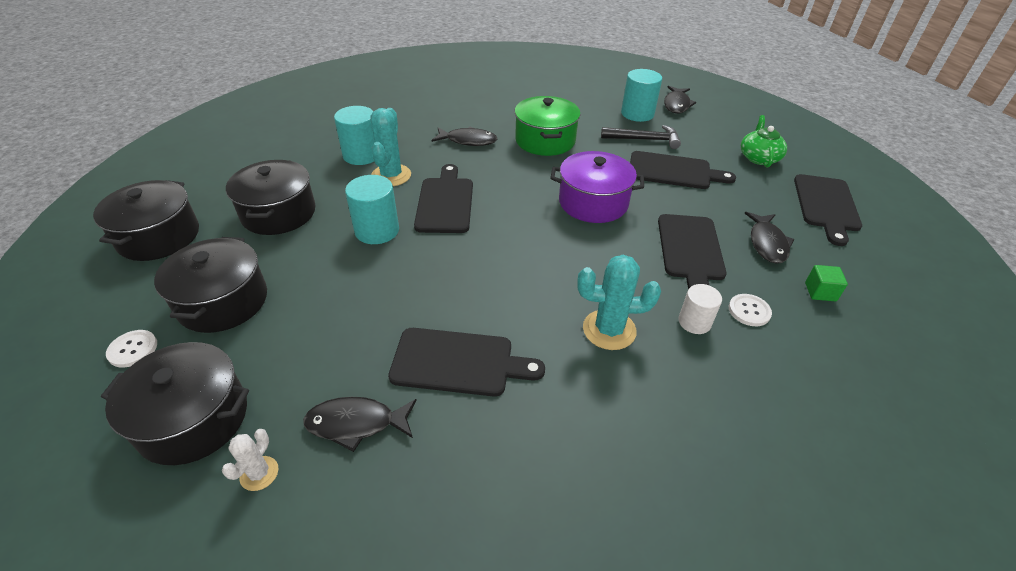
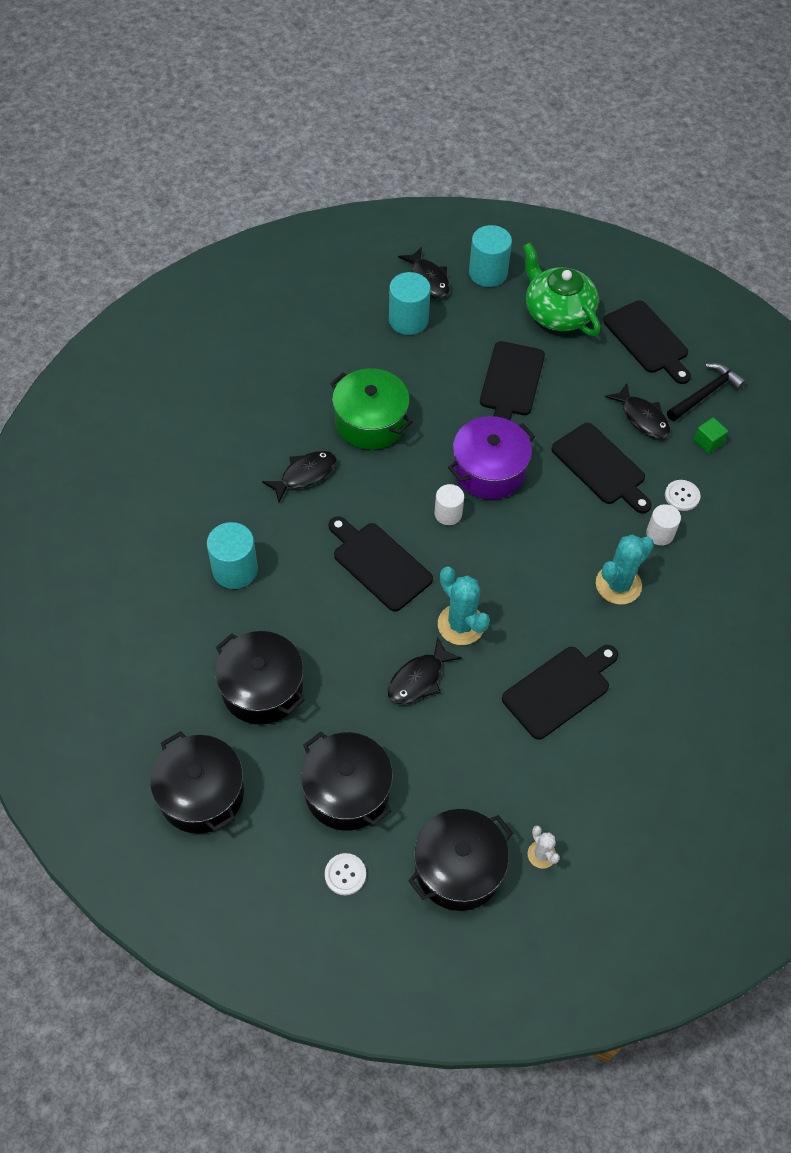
camera: 45 degrees left, 15 degrees up
(356, 424) = (553, 780): black fish -> black fish (419, 679)
(377, 230) = (365, 636): turquoise cylinder -> turquoise cylinder (488, 273)
(391, 175) = (295, 571): turquoise cactus -> turquoise cactus (461, 625)
(530, 206) = (448, 514): none -> white cylinder
(644, 140) = (450, 355): black hammer -> black hammer (705, 394)
(673, 171) = (511, 382): black cutting board -> black cutting board turned 135 degrees clockwise
(759, 157) = (557, 312): green teapot -> green teapot, size x1.54

